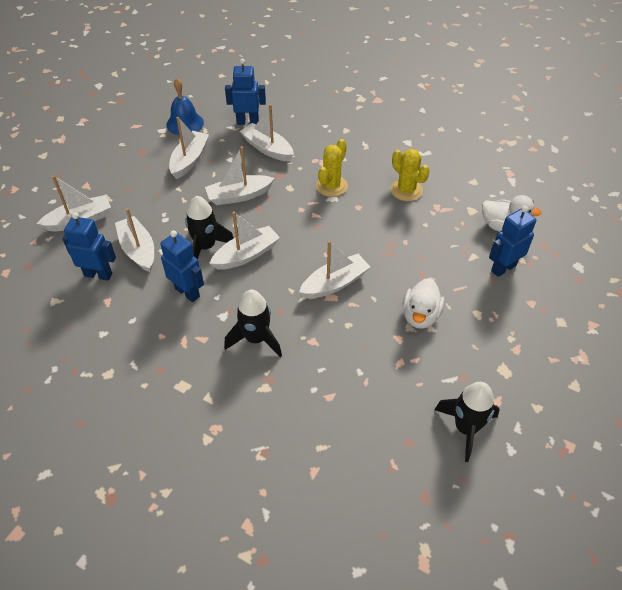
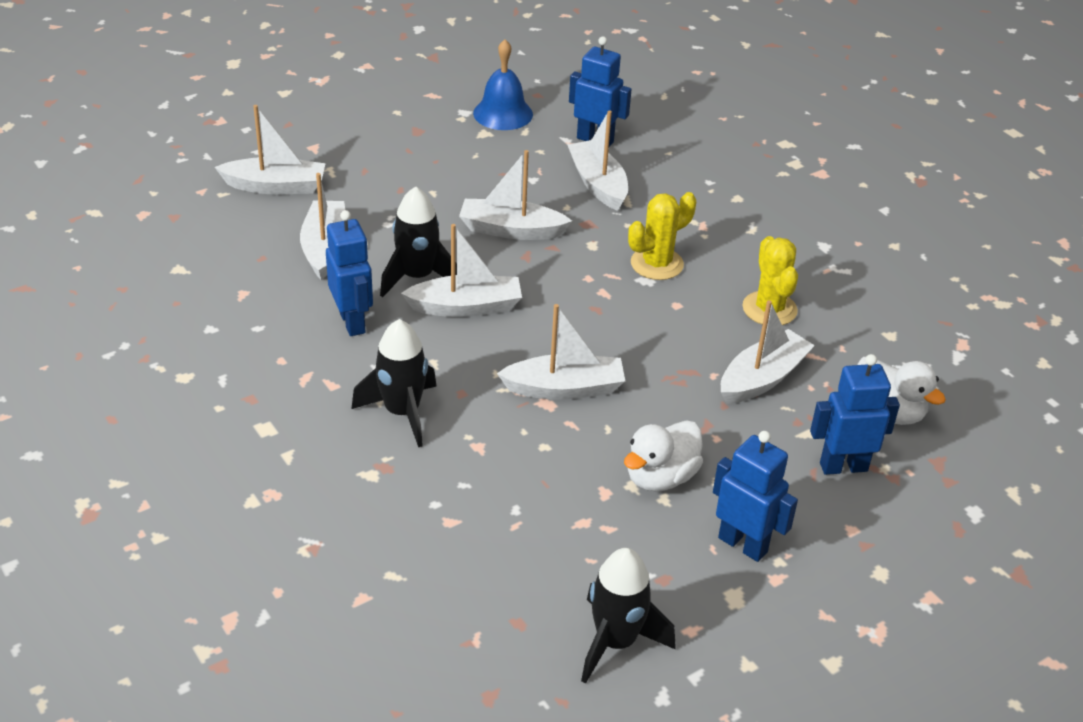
camera: 25 degrees right, 10 degrees down
(98, 274) = (253, 258): blue robot -> blue robot (743, 544)
(189, 160) = (475, 162): white boat -> white boat (762, 378)

